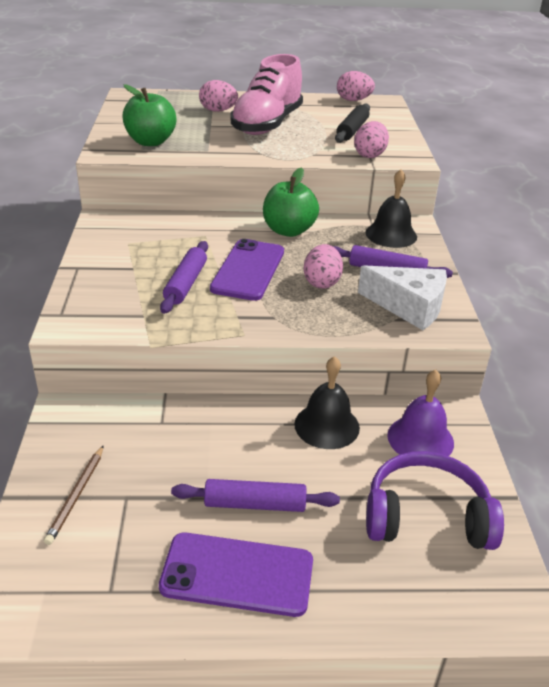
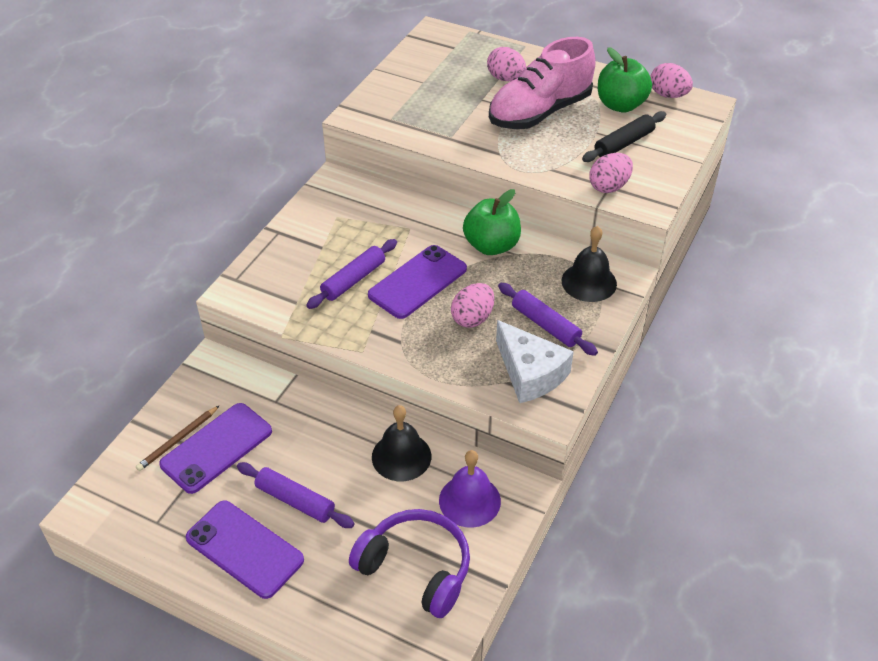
camera: 30 degrees right, 10 degrees up
(128, 487) = (217, 448): none -> purple phone
(150, 142) = (406, 110): green apple -> green apple (620, 105)

